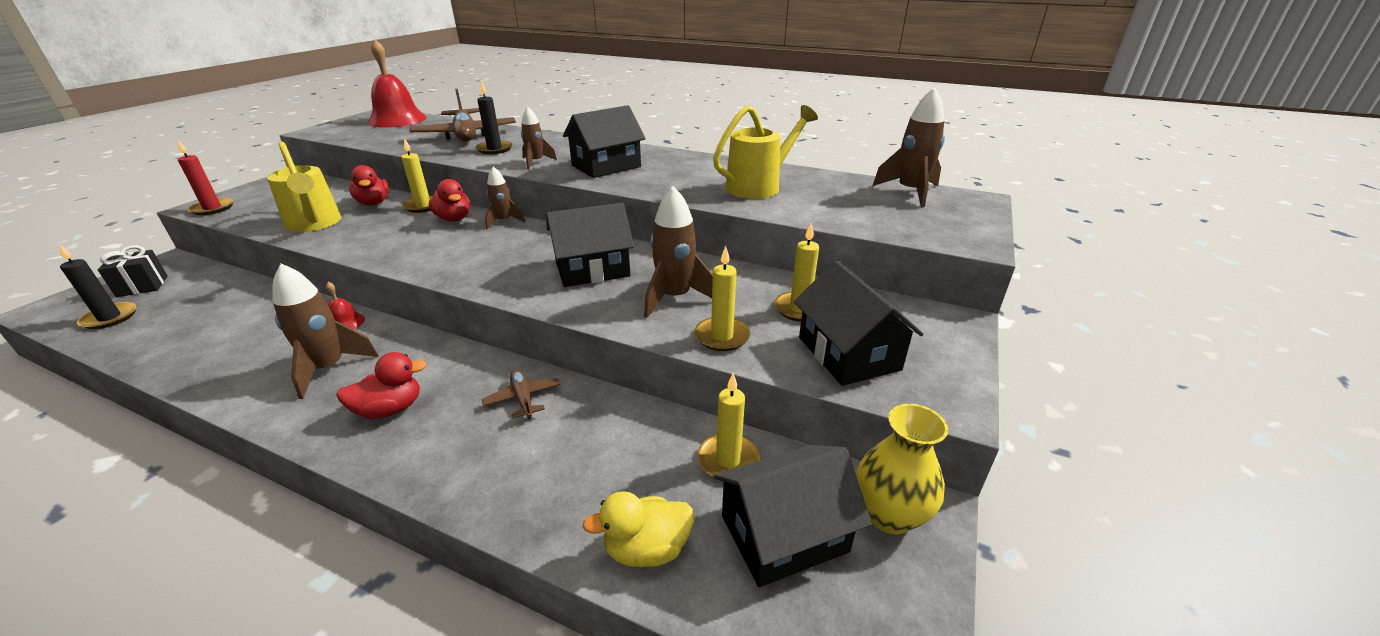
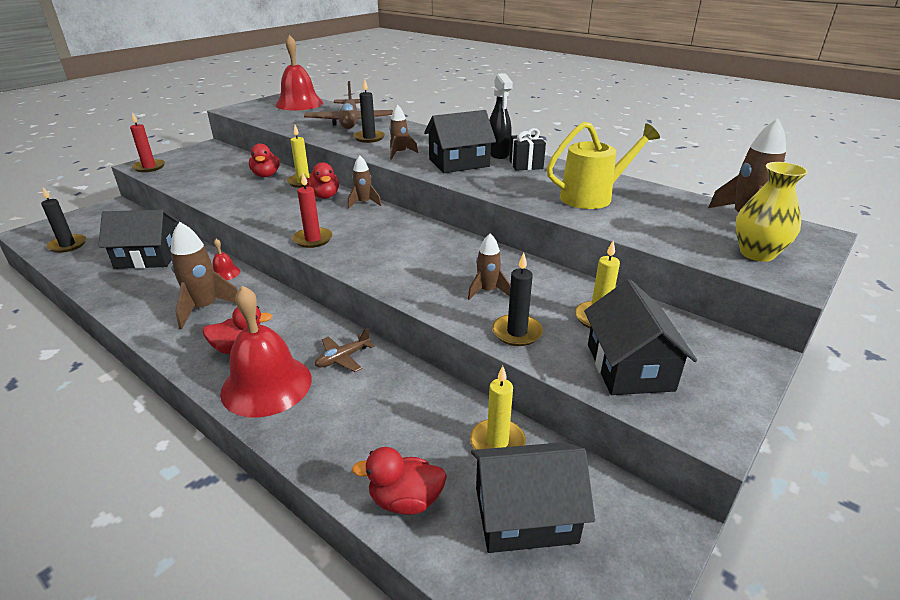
camera: 15 degrees right, 0 degrees up
(142, 286) = (93, 223): black gift -> black gift (526, 165)
(315, 224) = (218, 189): yellow watering can -> none
(436, 447) = (266, 385): none -> red bell
(454, 268) = (313, 239): none -> red candle
(523, 398) = (343, 358): brown plane -> brown plane turned 120 degrees counterclockwise
(592, 269) = (424, 255): black house -> black house (148, 257)
(645, 154) = (498, 154): none -> black spray bottle
(647, 549) = (405, 500): yellow duck -> red duck
(675, 297) = (487, 291): brown rocket -> brown rocket, size x0.62
(722, 336) = (517, 332): yellow candle -> black candle
(889, 515) = (628, 520): yellow vase -> yellow vase (757, 253)

